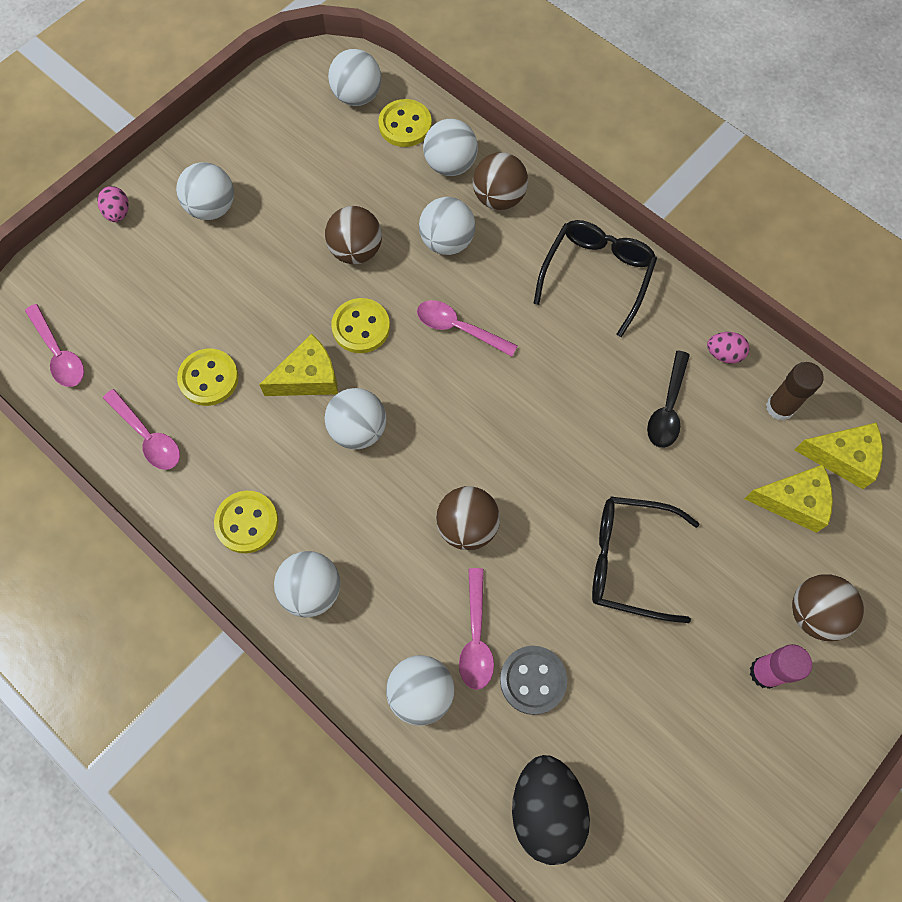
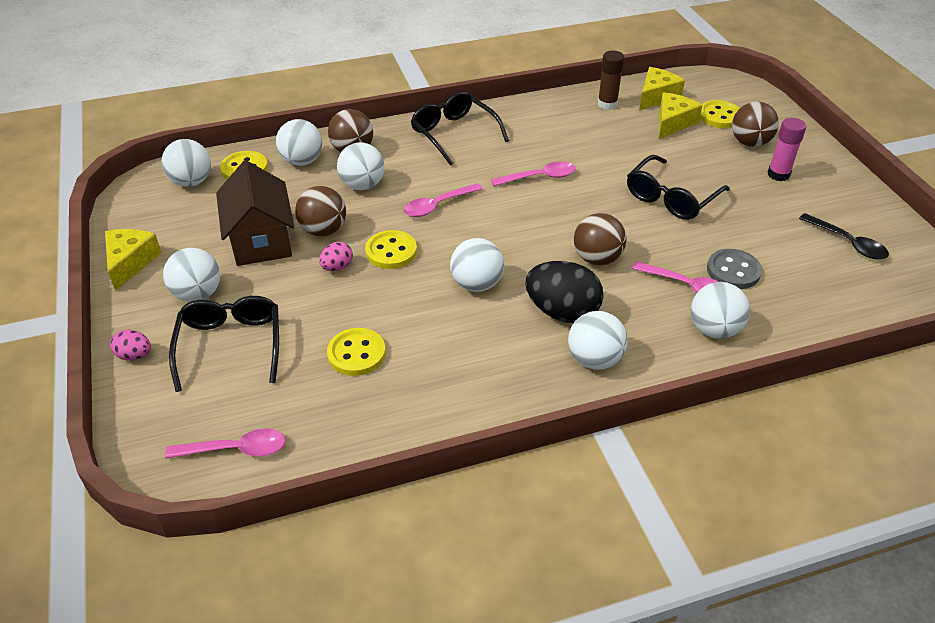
camera: 60 degrees left, 25 degrees down
(148, 436) = (377, 414): pink spoon -> pink spoon (539, 177)
(167, 273) = (230, 344): none -> black glasses
(247, 522) = (508, 377): yellow button -> yellow button (719, 116)
(308, 377) = (408, 295): yellow cheese -> yellow cheese (130, 263)
(310, 208) = (261, 240): none -> brown house
(546, 809) = (831, 300): black egg -> black egg (562, 312)
(667, 408) = (574, 143): black spoon -> black spoon (848, 243)
(724, 354) = (554, 109): pink egg -> pink egg (337, 267)

